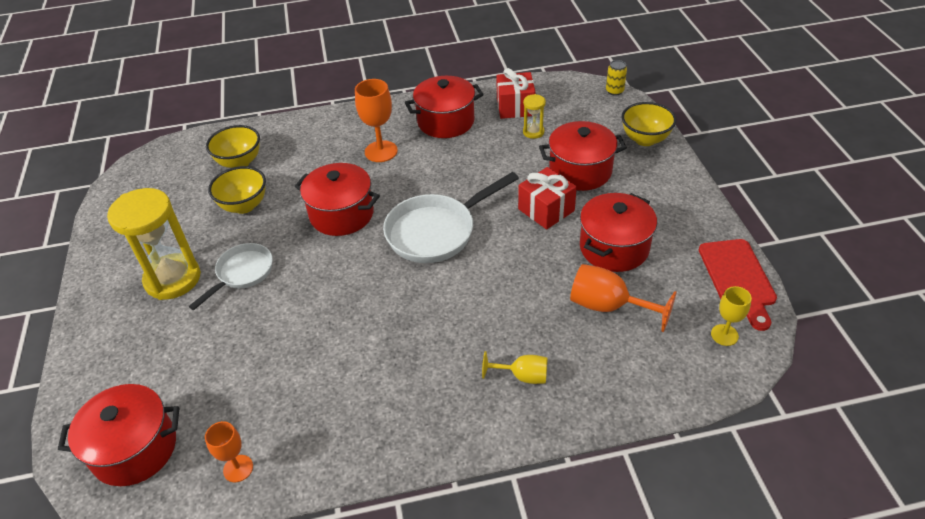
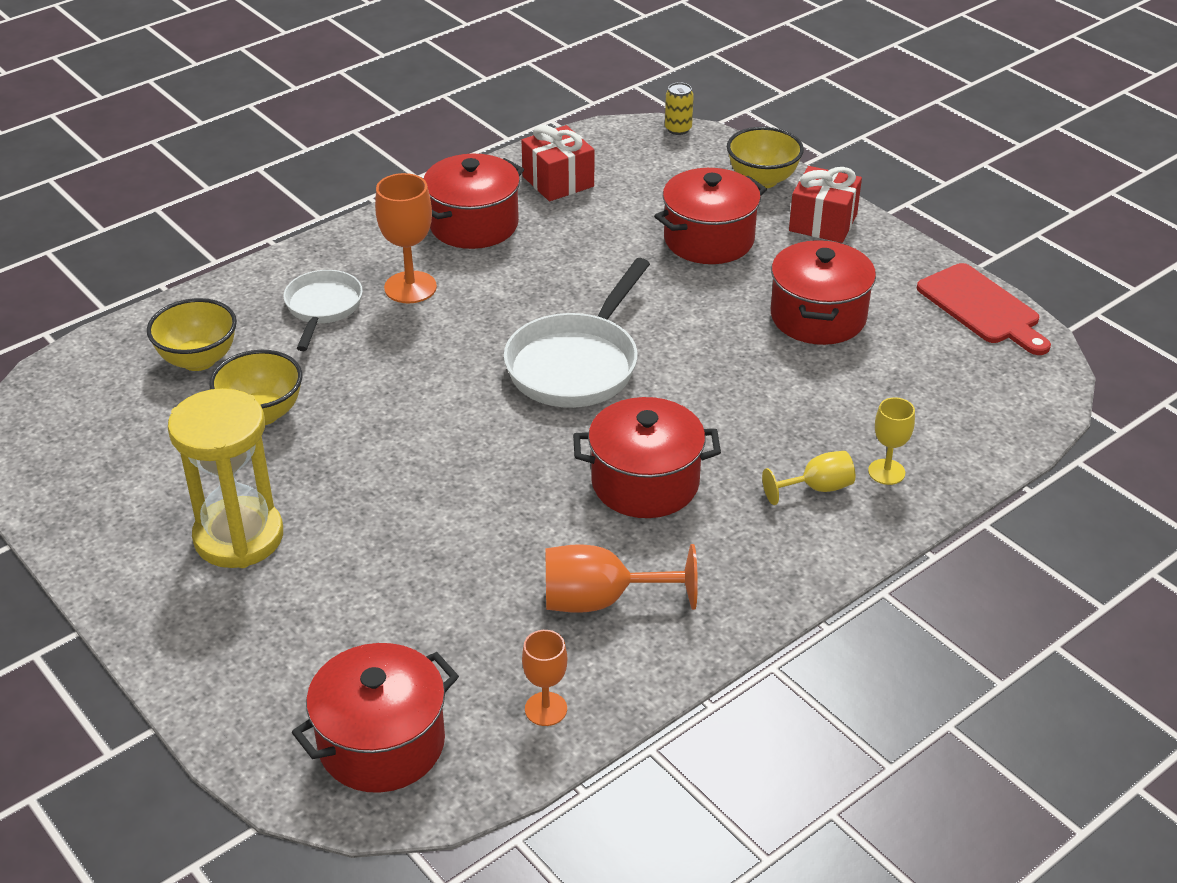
camera: 30 degrees left, 5 degrees down
(242, 273) = (341, 497): white pan -> white pan (322, 308)
(341, 214) = (423, 382): red pot -> red pot (645, 483)
(533, 132) = (609, 207): yellow hourglass -> none
(546, 210) = (701, 297): red gift -> red gift (823, 223)
(608, 306) = (860, 383): orange goblet -> orange goblet (601, 601)
(724, 335) = (1008, 371): yellow goblet -> yellow goblet (886, 472)

